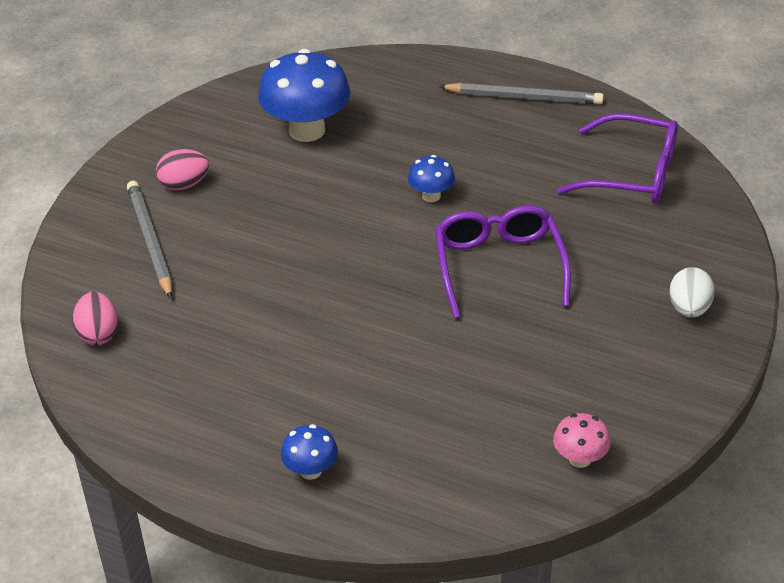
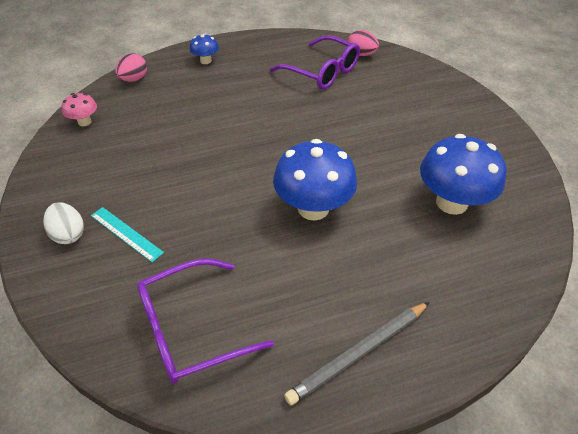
camera: 135 degrees right, 5 degrees up
(150, 241) = (410, 94): grey pencil -> none
(184, 185) = (448, 127): pink egg -> pink egg (134, 79)
(431, 196) = (313, 208): blue mushroom -> blue mushroom, size x2.03
(499, 266) = (218, 188): purple glasses -> purple glasses (322, 72)
(630, 276) = (126, 233): none -> turquoise ruler

